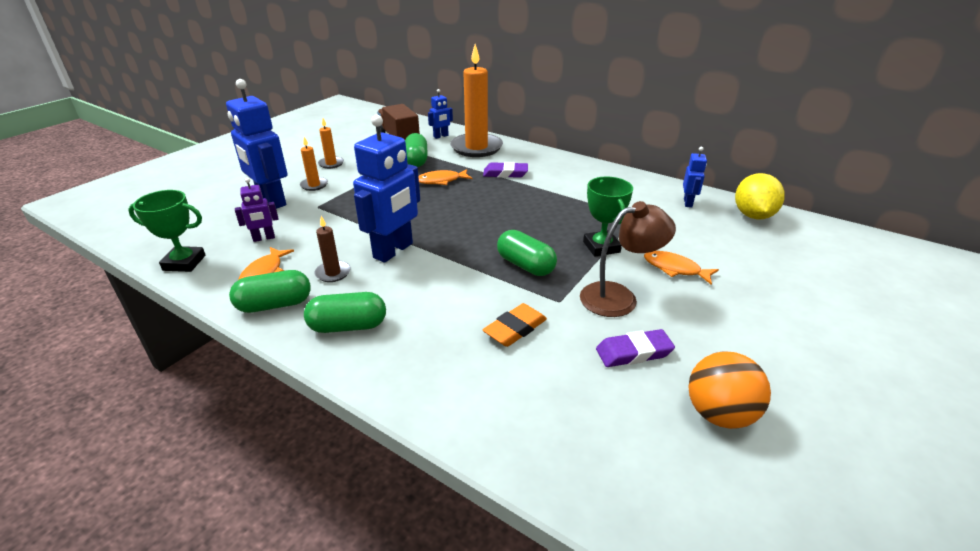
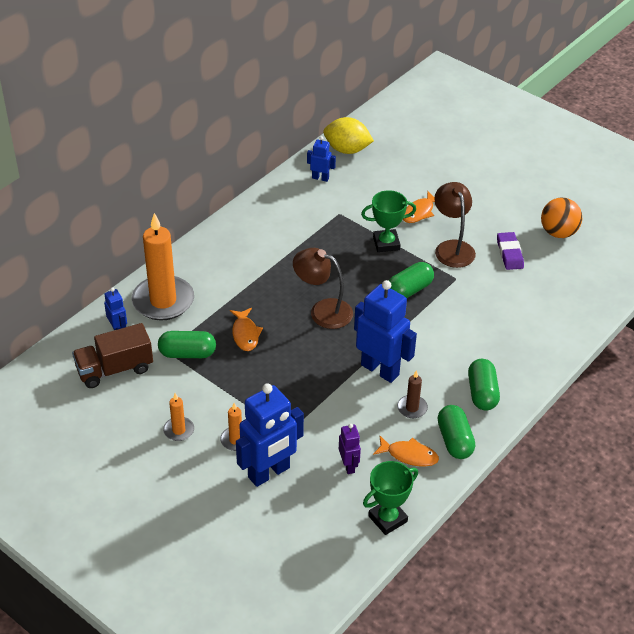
camera: 85 degrees left, 10 degrees up
(184, 263) = (387, 519): green trophy -> green trophy turned 45 degrees clockwise
(479, 215) = (323, 311): none -> brown lamp
(505, 173) = (237, 284): purple eraser -> none
(515, 329) = (486, 304): orange eraser -> none

